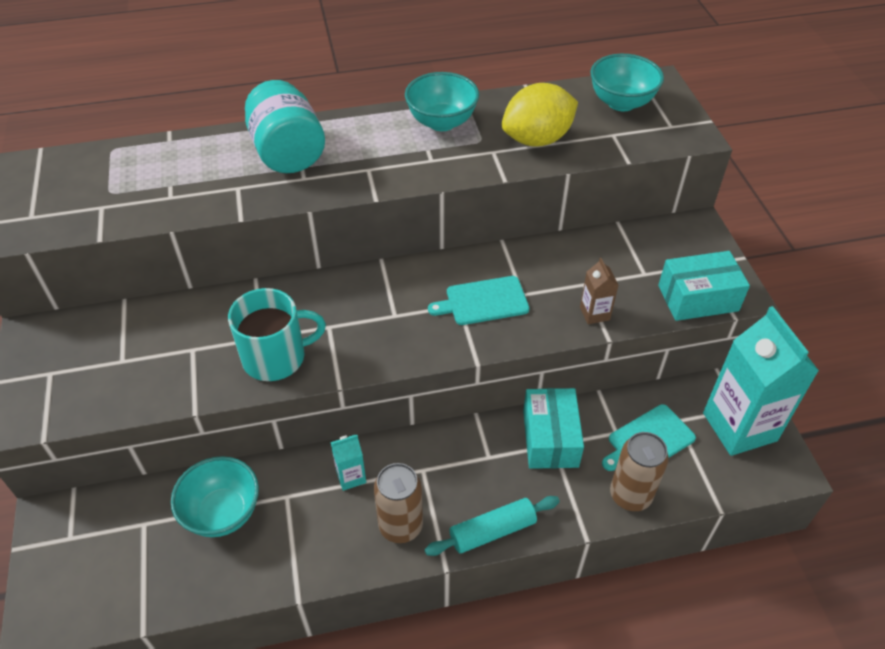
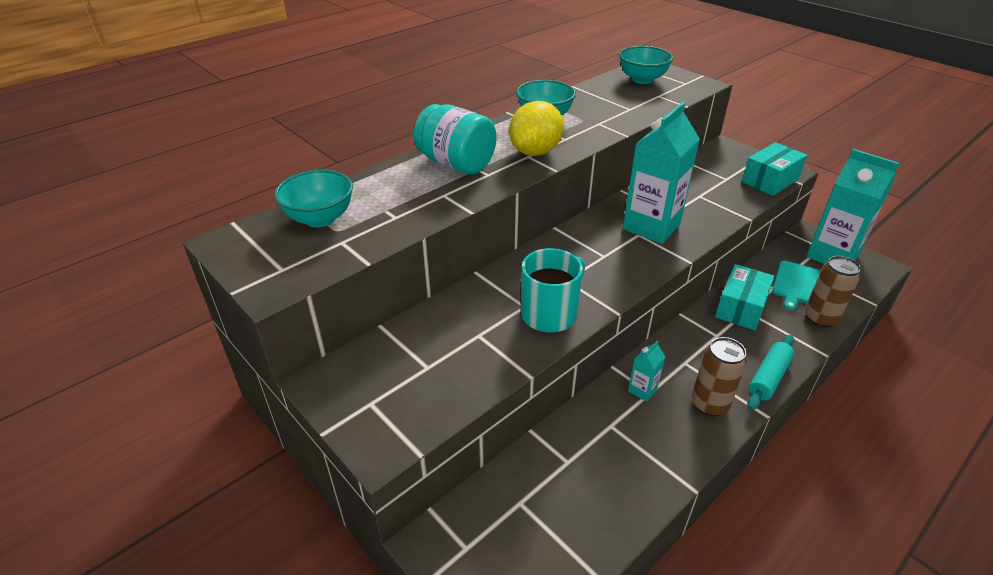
camera: 30 degrees left, 10 degrees down
(223, 513) = (575, 461): turquoise bowl -> turquoise bowl (320, 219)
(483, 301) = (651, 226): turquoise cutting board -> turquoise carton
(537, 139) = (617, 110): yellow lemon -> yellow lemon (535, 152)
(550, 438) = (740, 308): turquoise box -> turquoise box turned 60 degrees clockwise
(594, 313) = (725, 208): brown carton -> none

